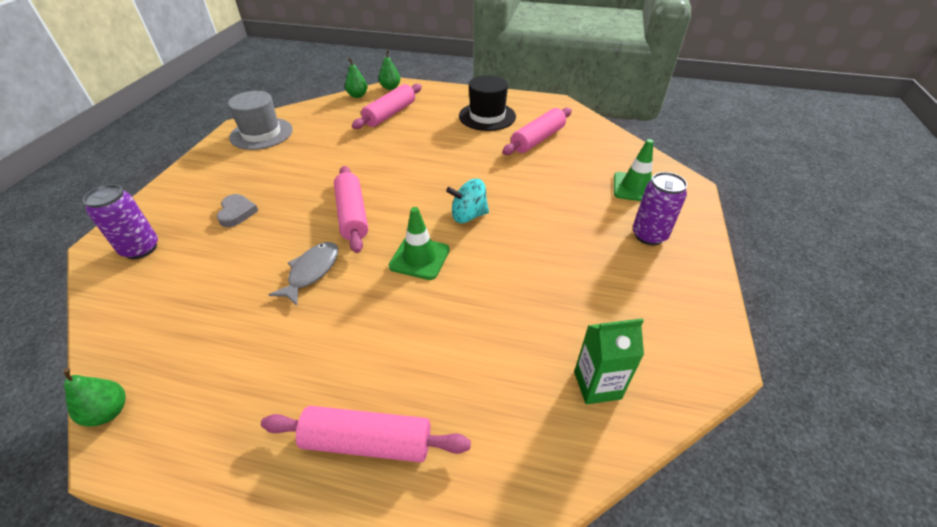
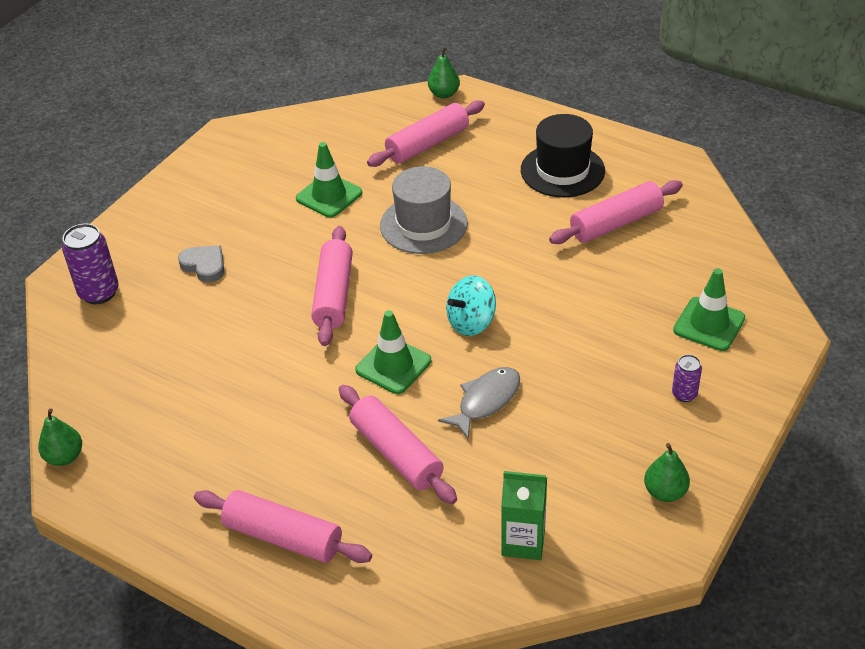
camera: 20 degrees right, 0 degrees up
(237, 213) = (204, 266): grey heart -> grey heart turned 60 degrees counterclockwise
(261, 133) = (252, 150): grey hat -> grey hat (423, 224)
(312, 271) = (271, 357): grey fish -> grey fish (486, 401)
(328, 152) = (329, 196): none -> green traffic cone
(357, 95) = (393, 102): green pear -> green pear (665, 492)
(450, 330) = (396, 453): none -> pink rolling pin
(468, 216) = (471, 322): turquoise spinning top -> turquoise spinning top turned 45 degrees counterclockwise
(649, 235) = (684, 394): purple can -> purple can, size x0.55

